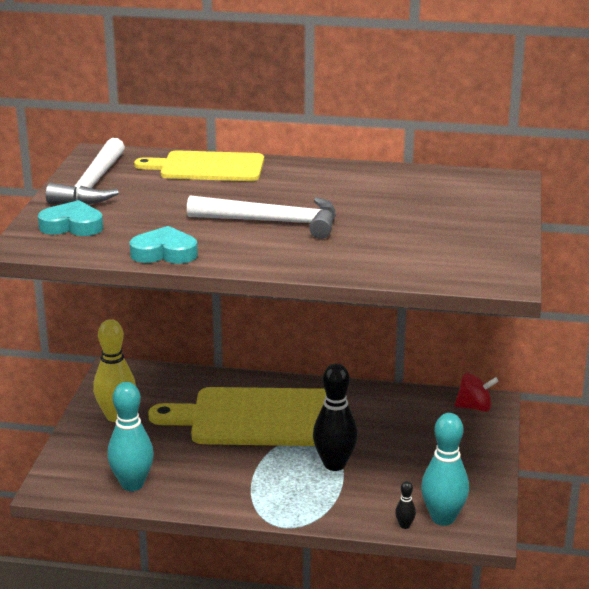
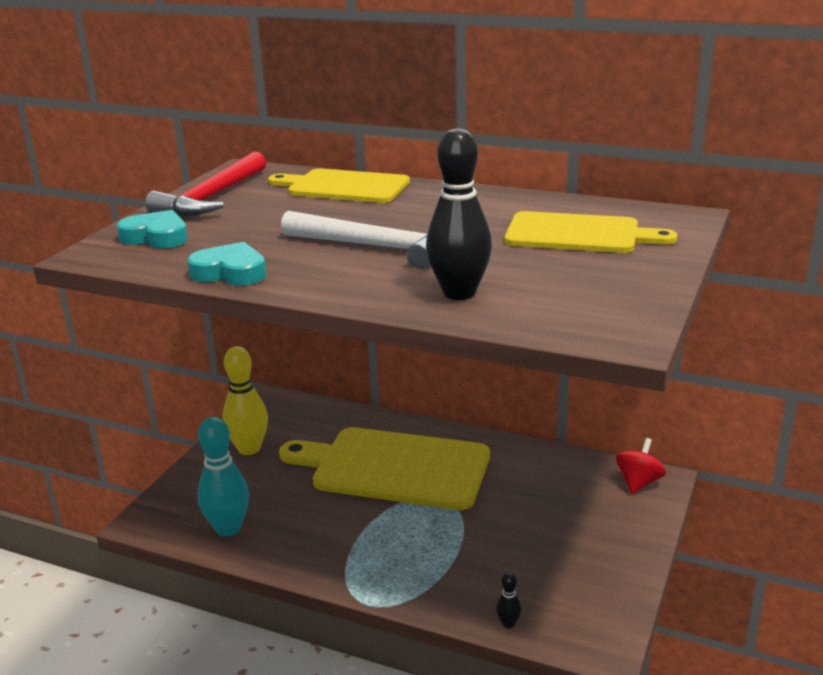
camera: 15 degrees right, 0 degrees up
(92, 185) = (212, 198): white hammer -> red hammer
(334, 464) = (454, 533): black bowling pin -> black bowling pin (459, 293)
(432, 200) = (578, 234): none -> yellow cutting board
(443, 518) = (558, 621): turquoise bowling pin -> none
(474, 407) = (638, 482): red spinning top -> red spinning top turned 75 degrees counterclockwise

